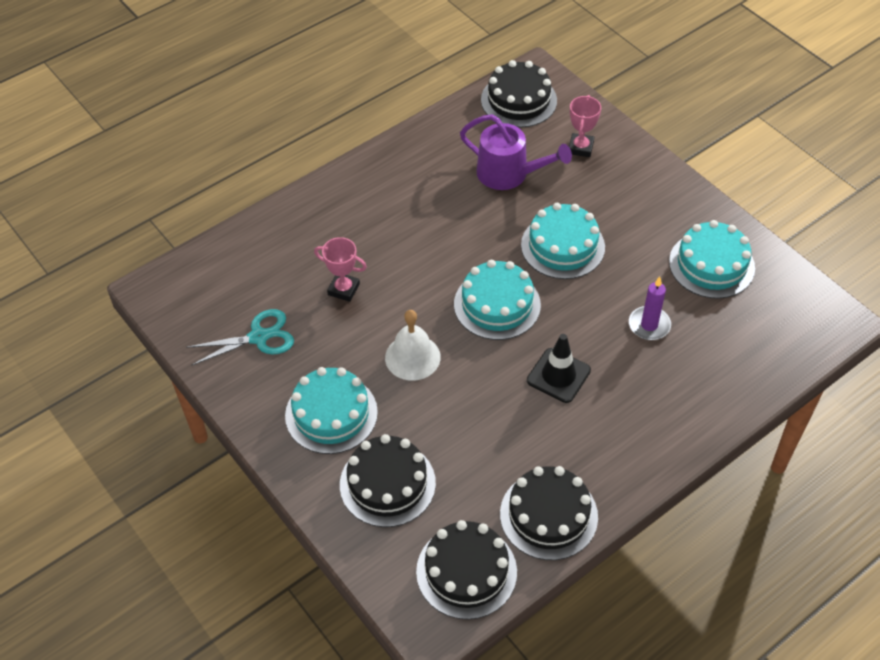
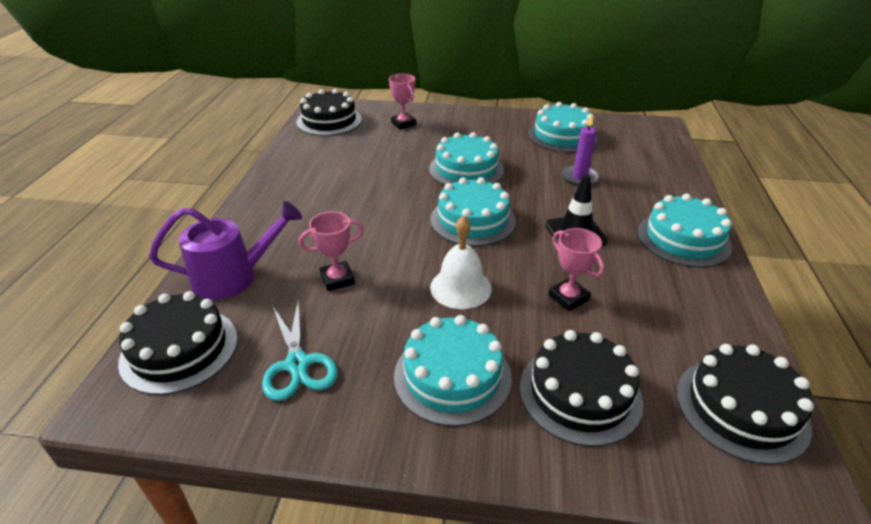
camera: 45 degrees left, 15 degrees down
(259, 337) = (297, 364): turquoise scissors -> turquoise scissors turned 135 degrees clockwise
(472, 421) = (568, 298): none -> pink trophy
(509, 174) = (375, 154): purple watering can -> purple watering can (233, 277)
(548, 515) = (714, 318): black cake -> black cake (179, 349)
(636, 446) = (683, 239): none -> turquoise cake

